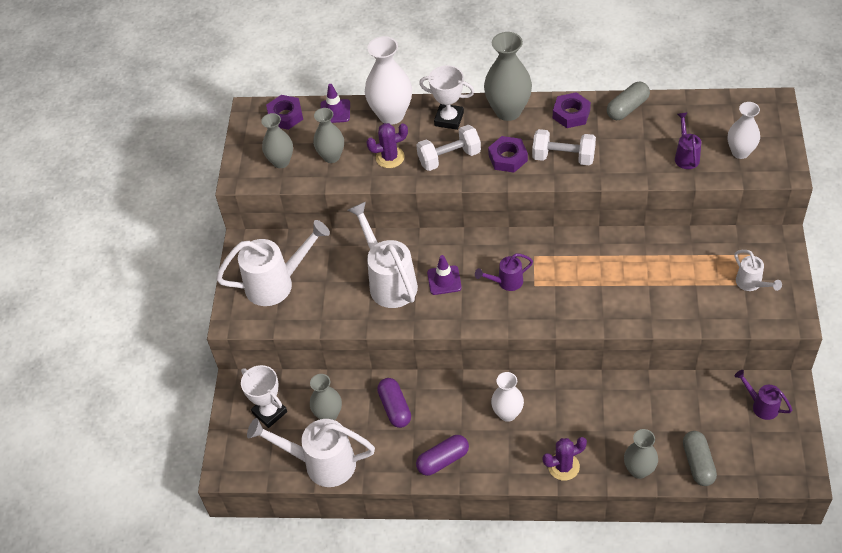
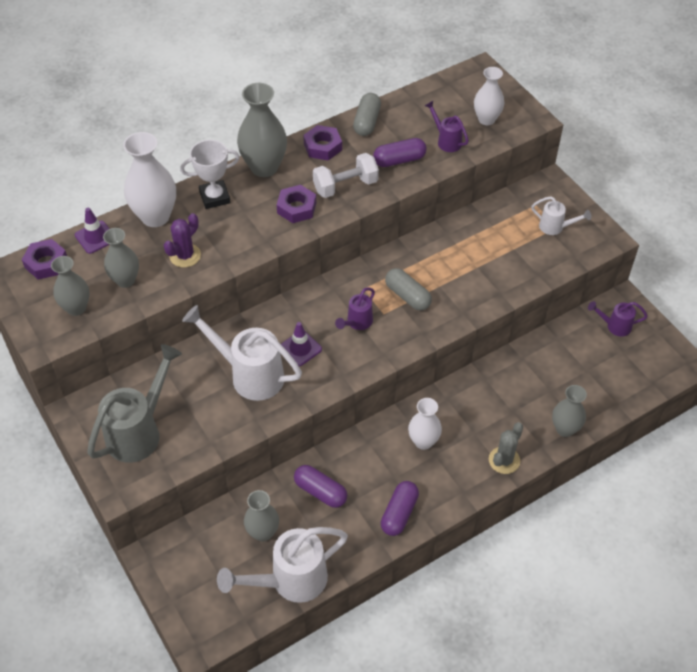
camera: 40 degrees left, 0 degrees up
(269, 412) = (203, 562): white trophy -> none
(277, 283) = (140, 431): white watering can -> grey watering can
(449, 157) = (242, 231): white dumbbell -> none
(563, 466) = (504, 460): purple cactus -> grey cactus
(628, 155) = (399, 160): none -> purple capsule
(698, 463) = (604, 398): grey capsule -> grey capsule (407, 296)

